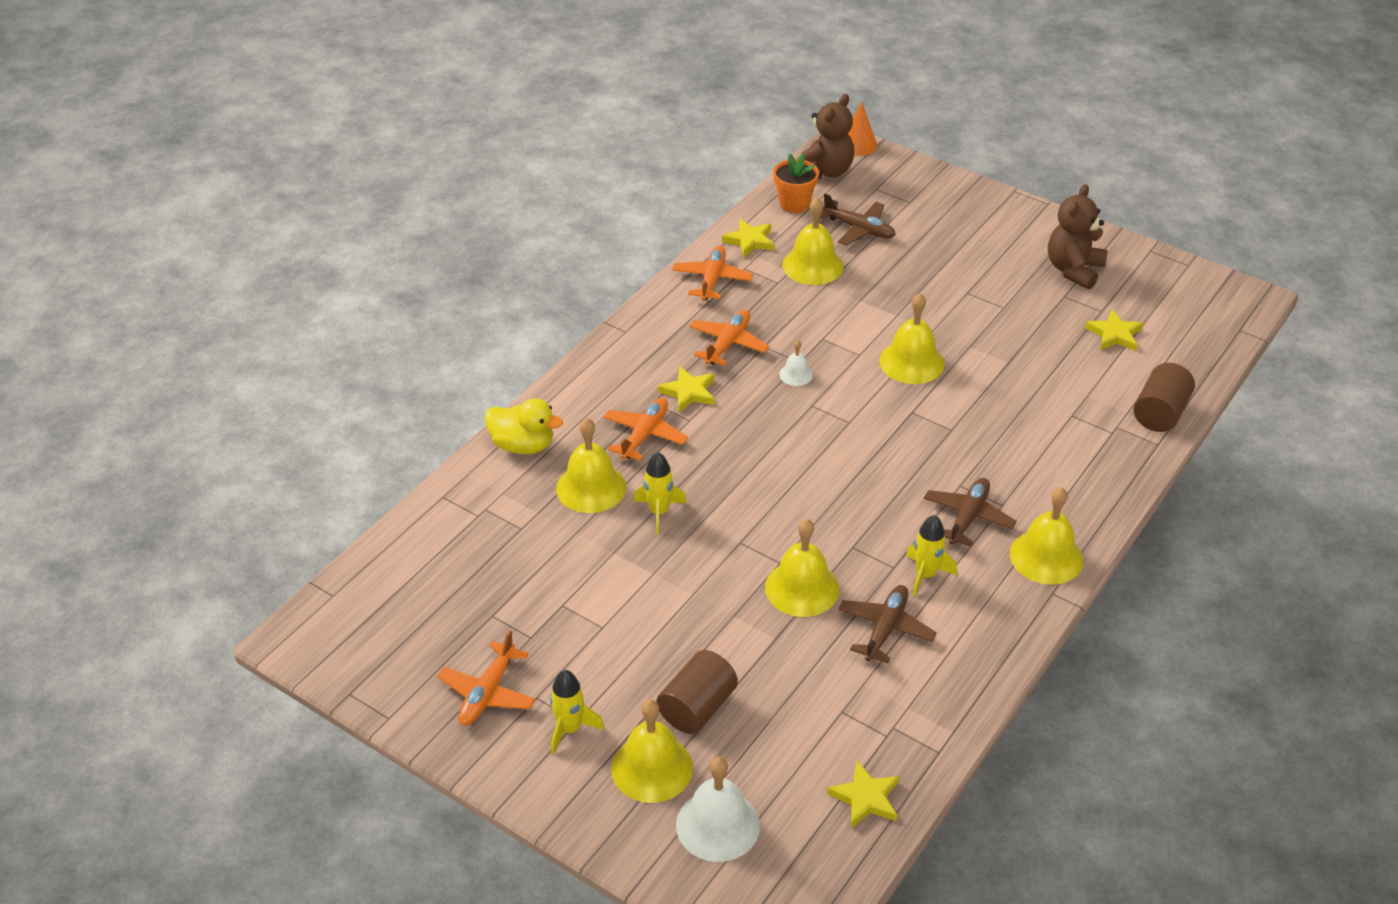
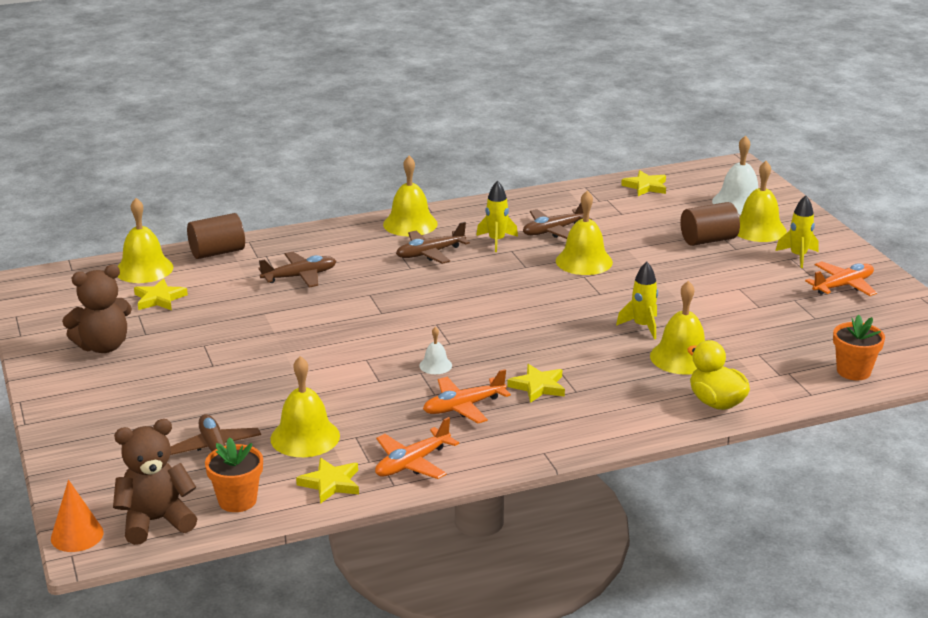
camera: 145 degrees left, 15 degrees down
(415, 547) = (853, 371): none -> orange flower pot
(645, 435) = (606, 373): orange plane -> none
(911, 362) = (334, 339): yellow bell -> yellow bell (144, 269)
(1042, 420) = (300, 276): none -> brown plane

